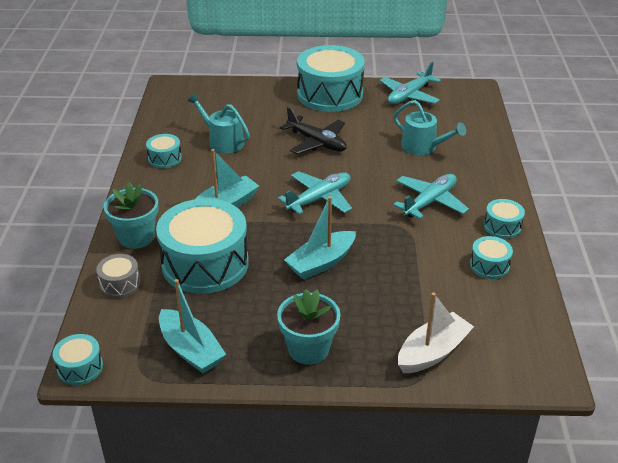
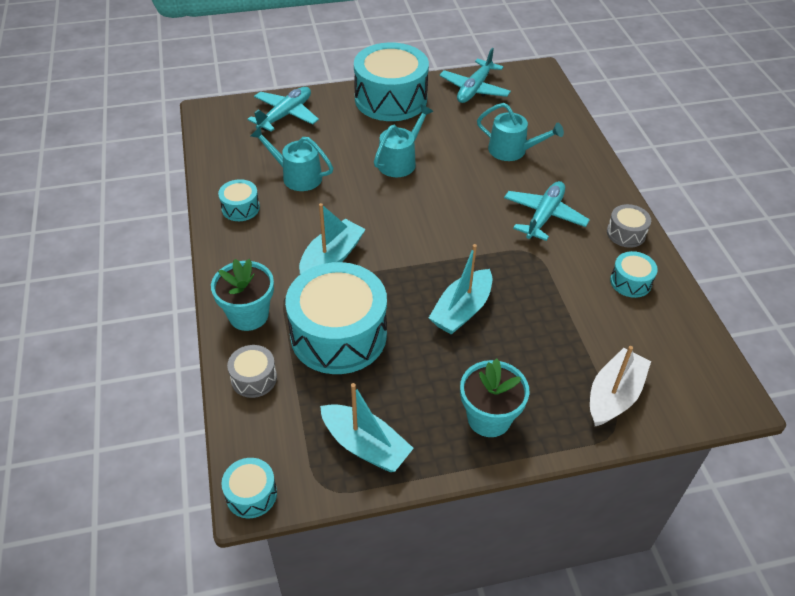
camera: 15 degrees left, 10 degrees up
(317, 142) = (400, 161): black plane -> turquoise watering can
(319, 199) = (429, 231): turquoise plane -> turquoise plane (285, 115)
(502, 226) = (626, 233): turquoise drum -> grey drum

